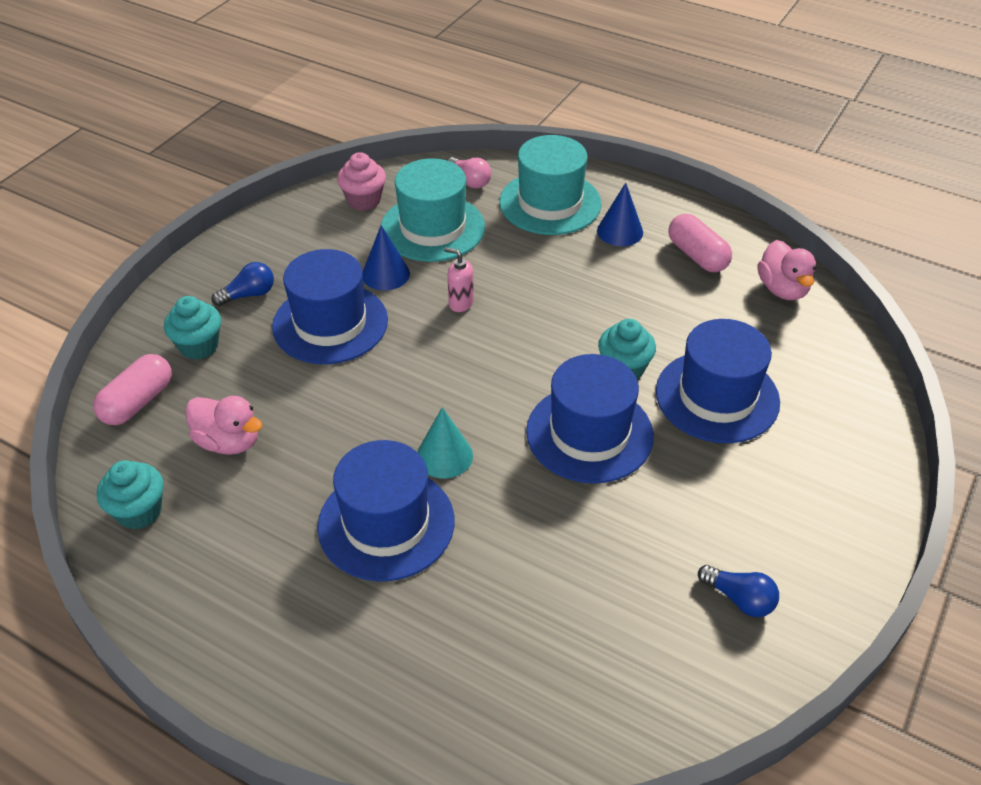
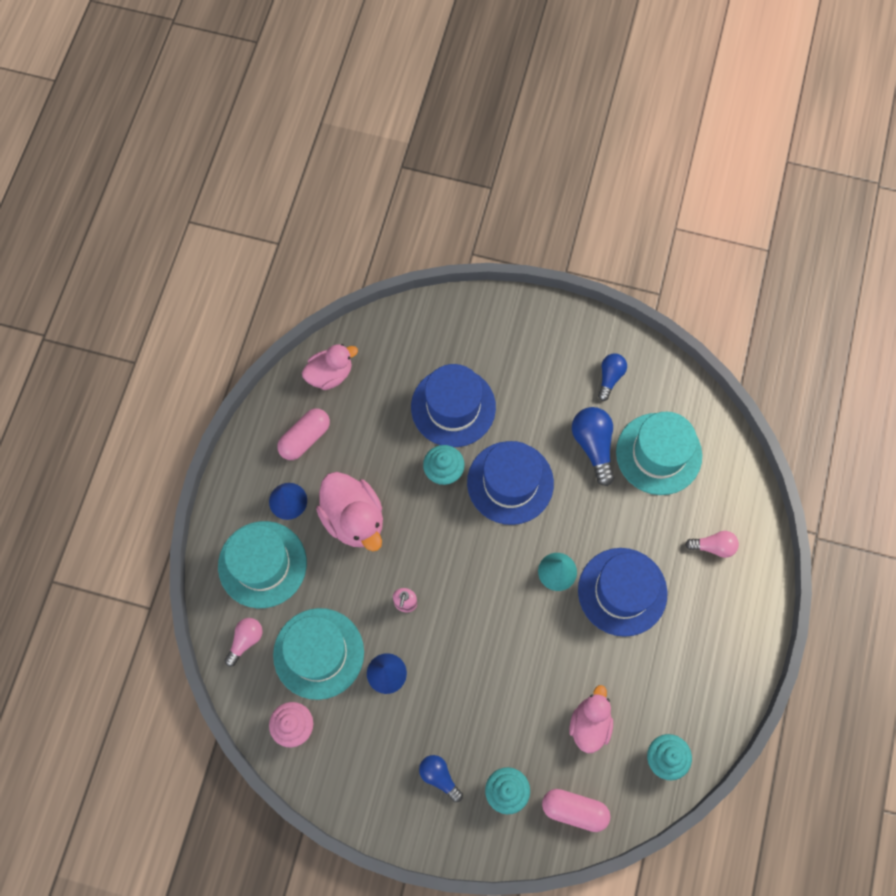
camera: 105 degrees left, 25 degrees up
(330, 323) = (454, 697): blue hat -> none
(408, 667) = (713, 546): none -> pink light bulb
(582, 279) = (354, 518): none -> pink duck
(590, 633) = (658, 454): none -> turquoise hat
(624, 545) = (593, 446): none -> blue light bulb

